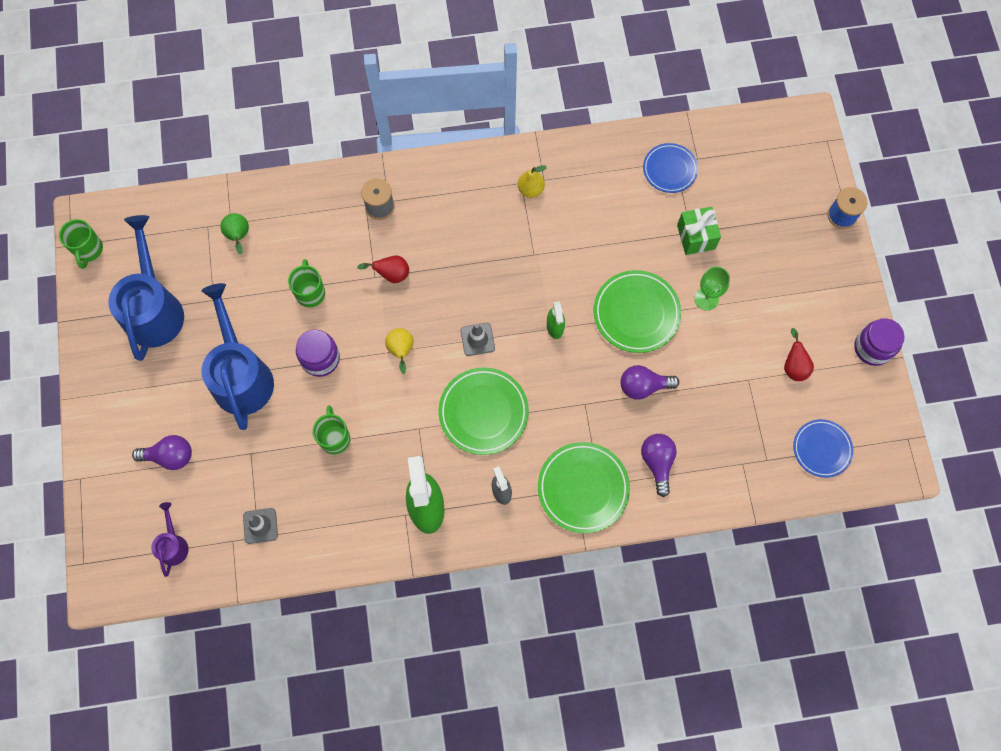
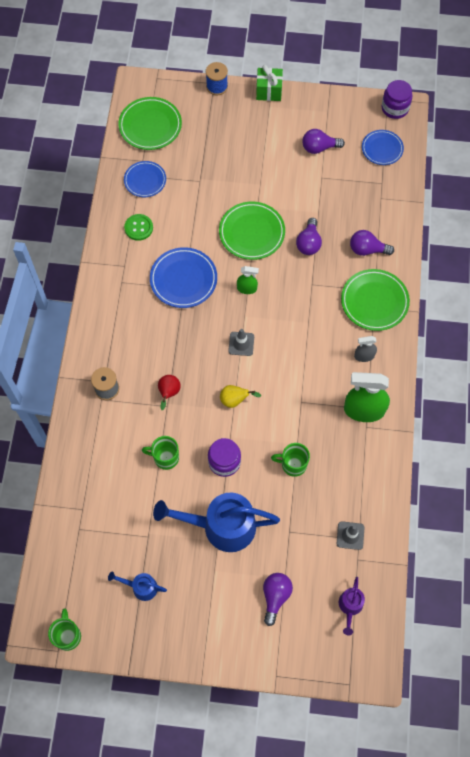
camera: 75 degrees left, 5 degrees down
(88, 250) = (68, 635): green mug -> green mug turned 105 degrees counterclockwise
(154, 308) = (141, 587): blue watering can -> blue watering can, size x0.47
(173, 544) = (350, 607): purple watering can -> purple watering can turned 90 degrees counterclockwise
(239, 236) = (97, 505): green pear -> none
(483, 412) = (300, 353): green plate -> green plate (150, 126)
(530, 189) = (129, 277): yellow pear -> none
(545, 251) = (183, 279): none -> blue plate
(600, 181) = (138, 228): none -> green button
(696, 237) = (204, 179): green gift -> green gift (269, 91)
(706, 299) = (254, 186): green goblet -> none
(793, 366) = (319, 148): red pear -> purple light bulb
(872, 348) = (319, 98): purple jar -> purple jar (395, 108)

